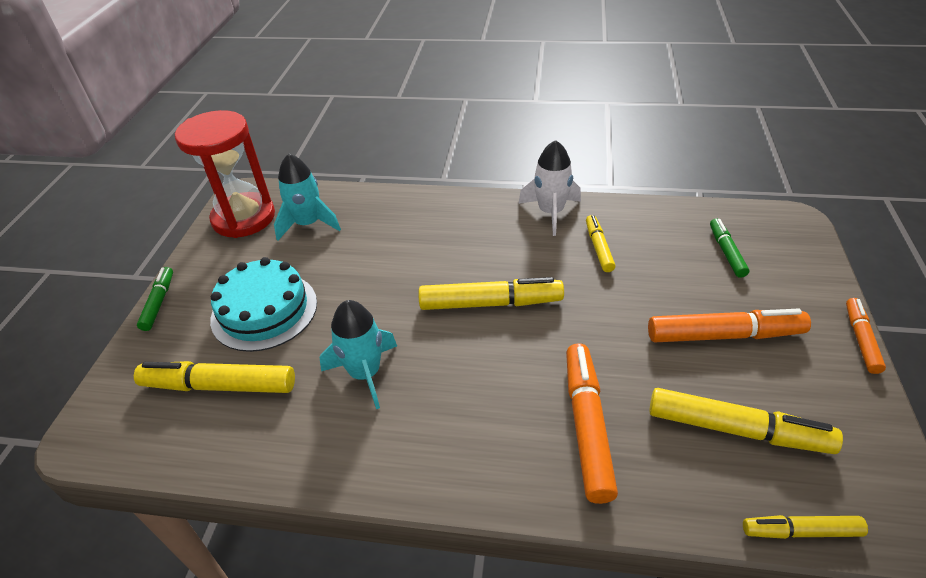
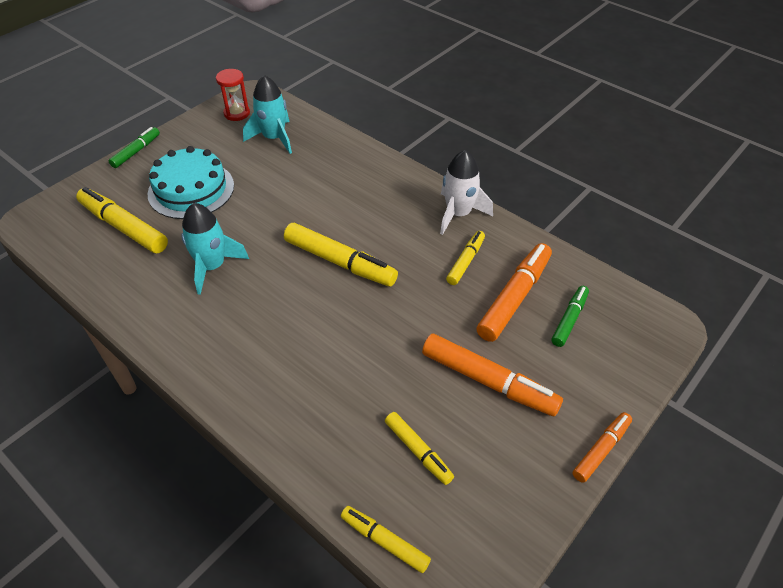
camera: 30 degrees right, 5 degrees up
(244, 218) = (237, 113): red hourglass -> red hourglass, size x0.49
(587, 426) = (316, 384): orange marker -> orange marker (514, 298)
(736, 430) = (418, 451): yellow marker -> yellow marker, size x0.58

